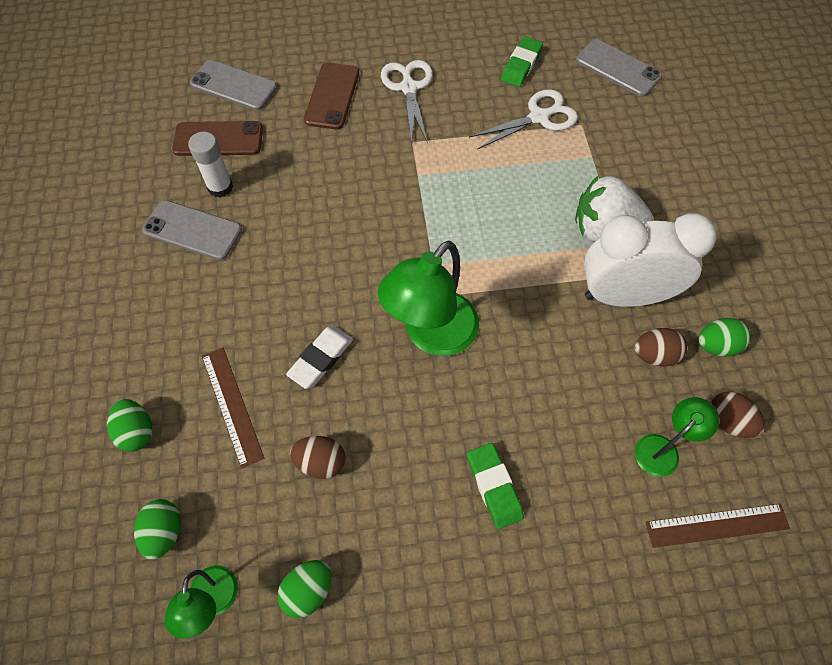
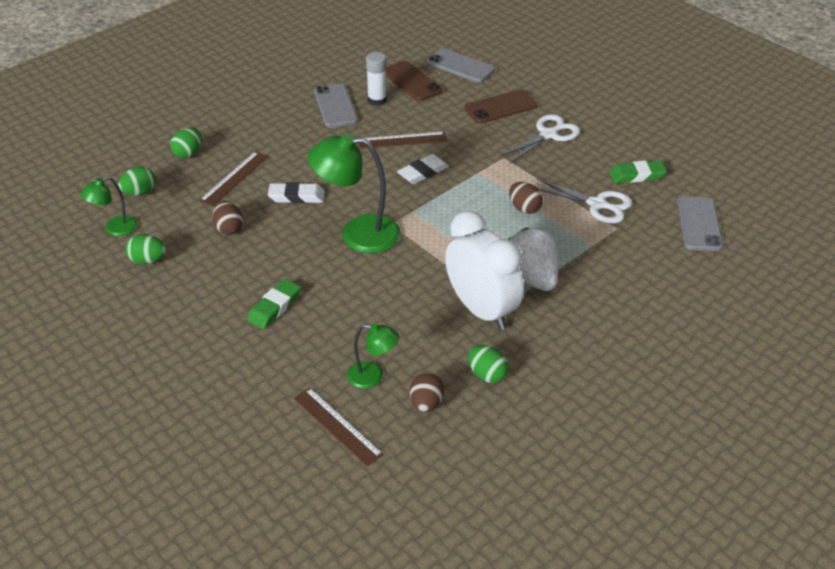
camera: 55 degrees right, 20 degrees down
(234, 85) = (460, 66): grey phone -> grey phone turned 45 degrees counterclockwise
(310, 206) = (402, 140): none -> brown ruler
(379, 219) = (423, 172): none -> white eraser
(654, 355) = (446, 344): brown egg -> brown egg (524, 208)

